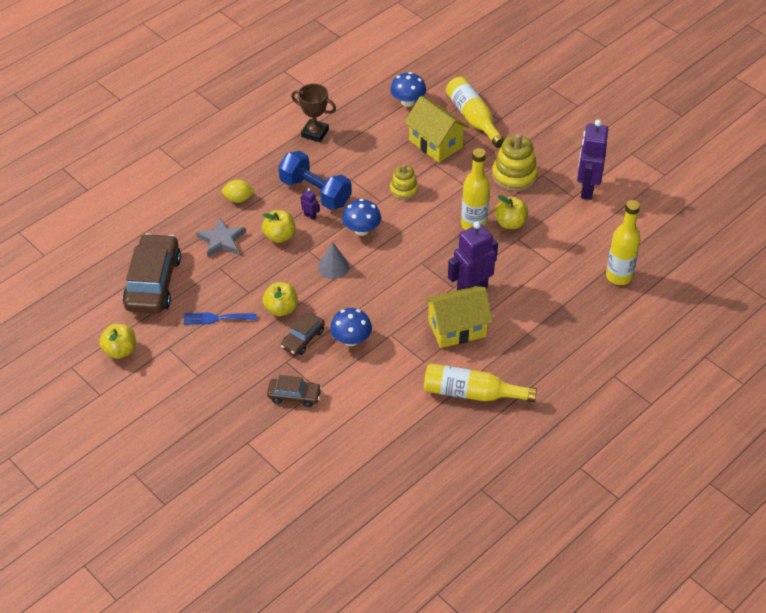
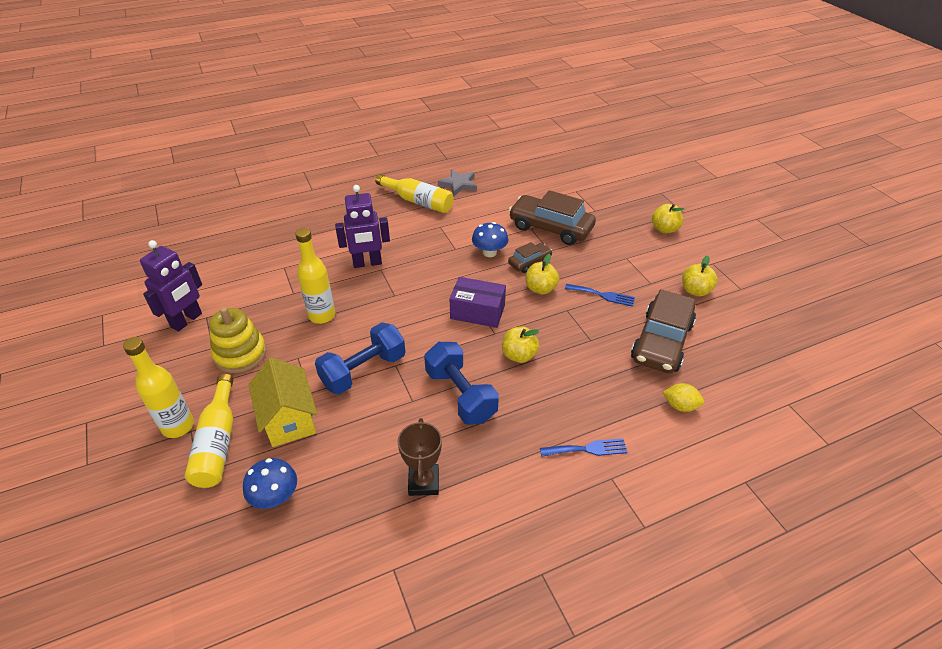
camera: 160 degrees left, 5 degrees down
(205, 181) = (587, 449): none -> blue fork
(221, 240) = (582, 367): grey star -> grey star (458, 184)
(238, 199) = (551, 412): yellow lemon -> yellow lemon (680, 406)
(294, 396) = (550, 228): brown car -> brown car, size x1.94
(310, 216) = (478, 368): purple robot -> none
(315, 133) = (423, 482): brown trophy -> brown trophy turned 45 degrees clockwise
(333, 267) = (477, 312): grey cone -> purple box
(361, 230) = (432, 339): blue mushroom -> none
(404, 190) = (363, 371): yellow stacking toy -> blue dumbbell
(457, 328) = (400, 240): yellow house -> none
(510, 223) = (287, 308): yellow apple -> yellow apple (664, 229)
(619, 276) = (241, 244): yellow bottle -> yellow bottle (178, 426)

